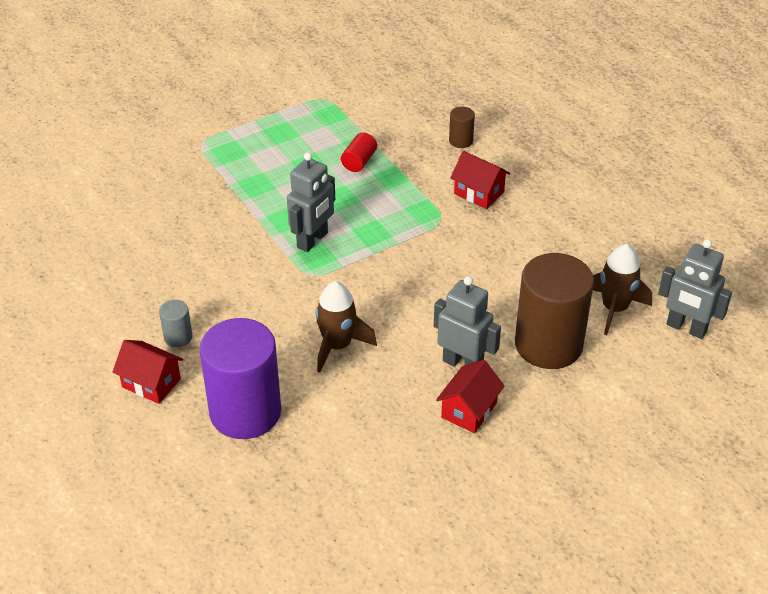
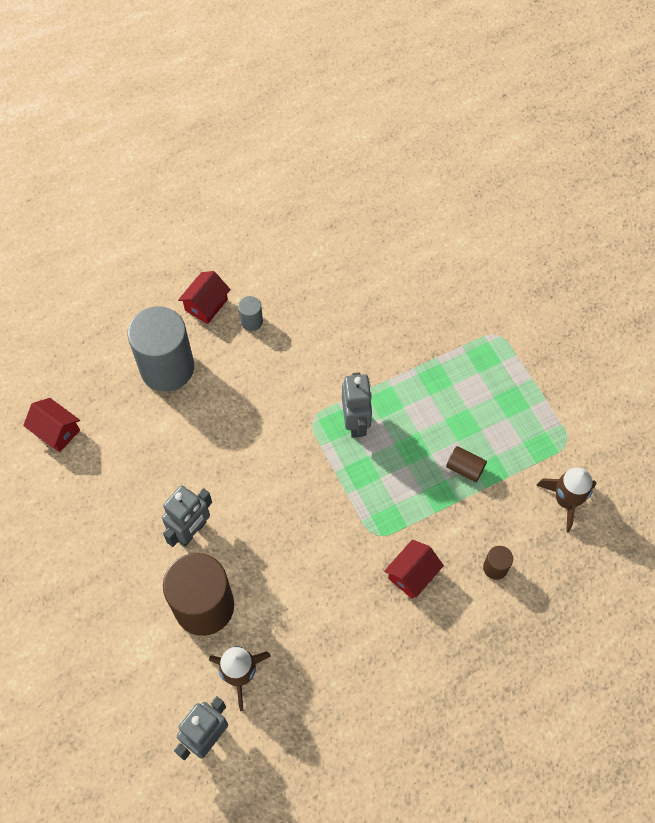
camera: 95 degrees right, 20 degrees up
(245, 412) = (167, 368): purple cylinder -> grey cylinder
(313, 240) = (356, 423): grey robot -> grey robot turned 135 degrees counterclockwise
(337, 346) = (226, 435): brown rocket -> brown rocket (566, 501)
(359, 161) = (465, 468): red cylinder -> brown cylinder
(469, 410) = (142, 530): red house -> red house (56, 431)

